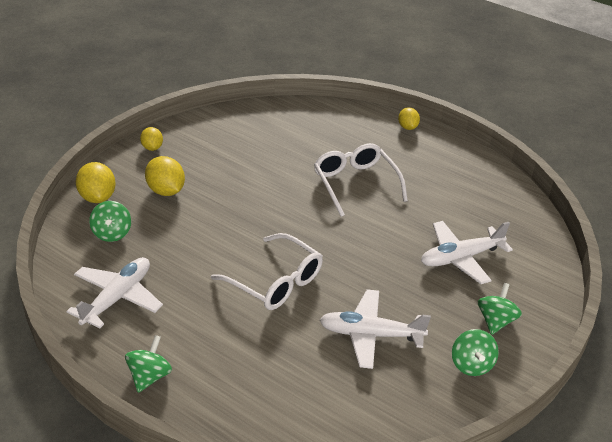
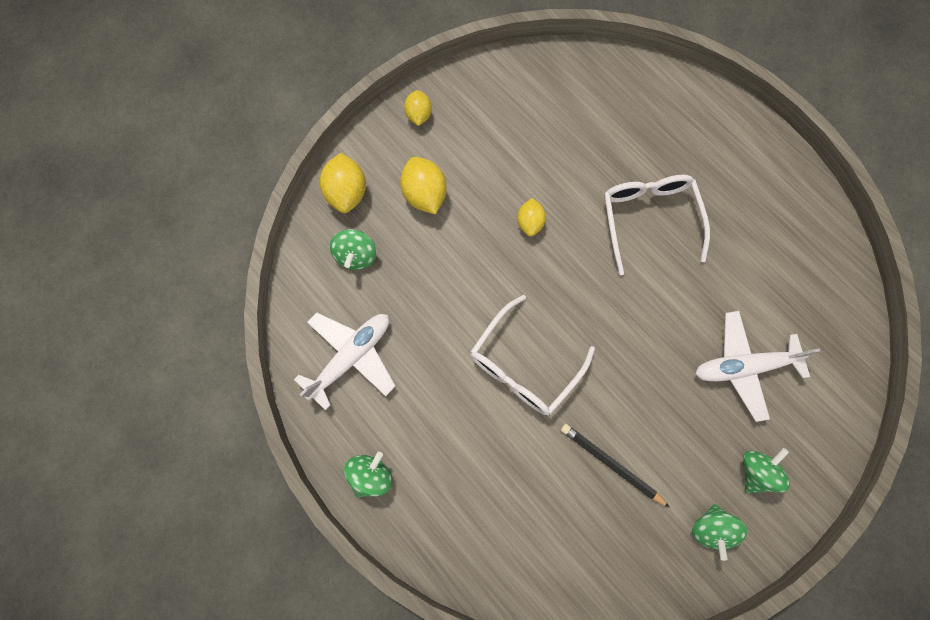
camera: 15 degrees right, 35 degrees up
(276, 282) = (524, 365): white glasses -> white glasses turned 75 degrees clockwise
(370, 335) = (611, 464): white plane -> black pencil
(407, 127) = (739, 124): yellow lemon -> yellow lemon (530, 222)

